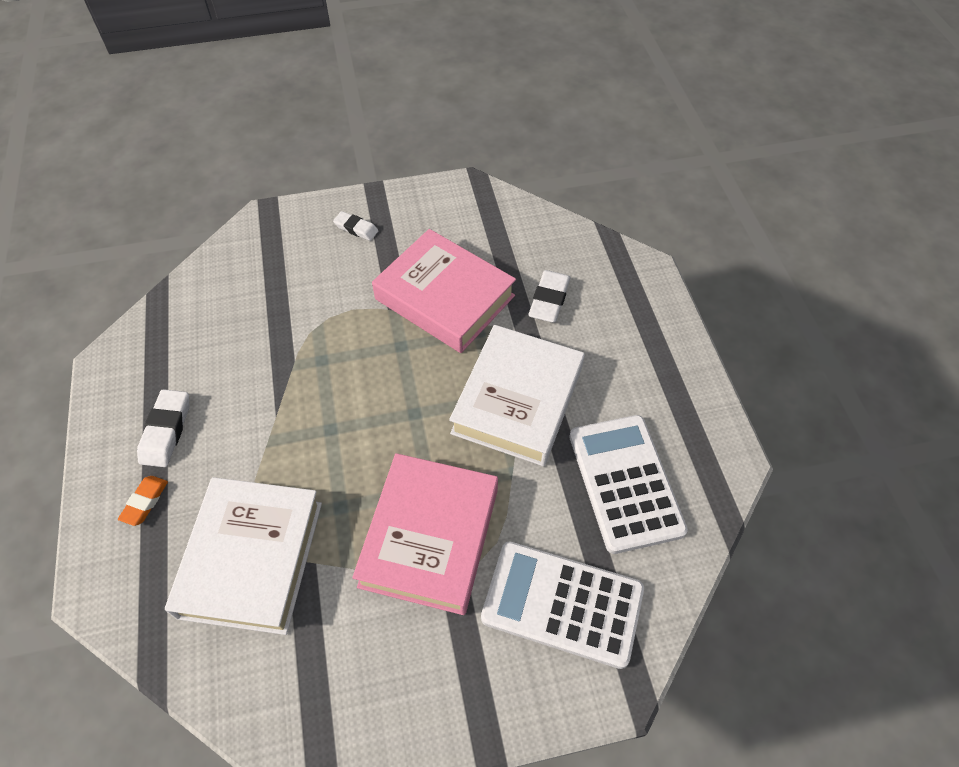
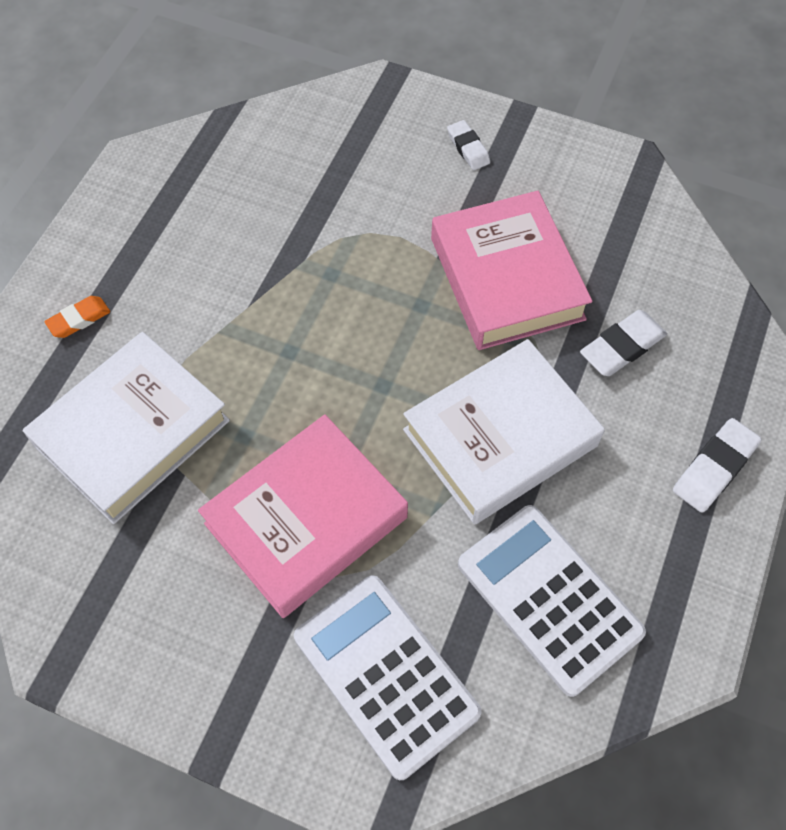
camera: 35 degrees right, 5 degrees up
(166, 431) = (141, 261): white eraser -> white eraser (714, 468)
(625, 482) = (549, 598): white calculator -> white calculator turned 60 degrees counterclockwise

